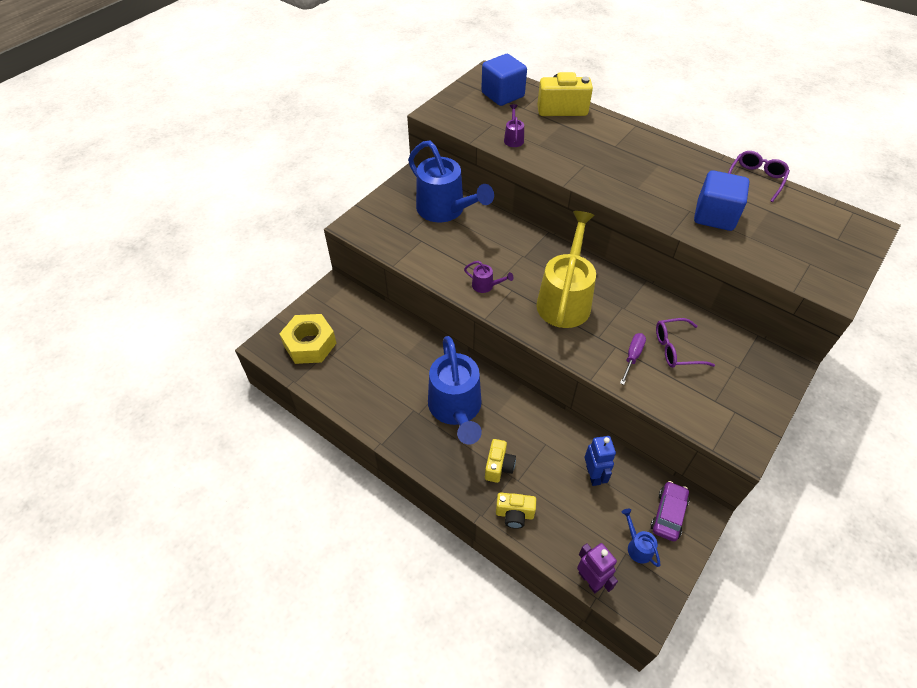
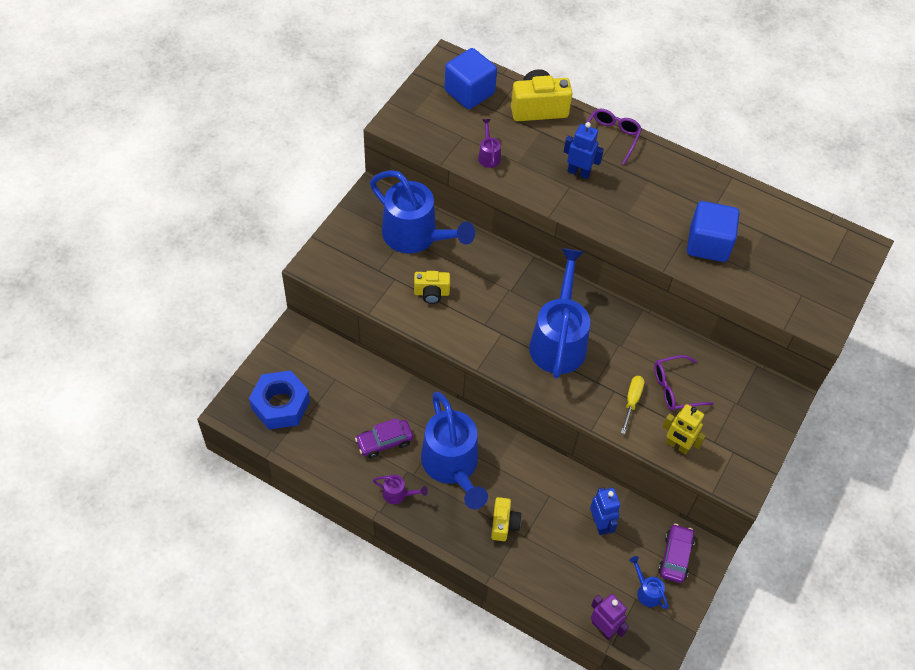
camera: 10 degrees left, 5 degrees up
(310, 344) = (280, 405): yellow nut -> blue nut
(396, 383) = (384, 442): none -> purple car
(486, 286) = (473, 330): purple watering can -> purple watering can (398, 494)
(514, 514) = (525, 572): yellow camera -> yellow camera (431, 293)
(565, 299) = (559, 339): yellow watering can -> blue watering can
(594, 155) = (578, 172): none -> blue robot
(632, 356) = (632, 401): purple screwdriver -> yellow screwdriver
(677, 401) = (677, 445): none -> yellow robot
(756, 179) = (751, 193): purple glasses -> purple glasses (611, 137)

